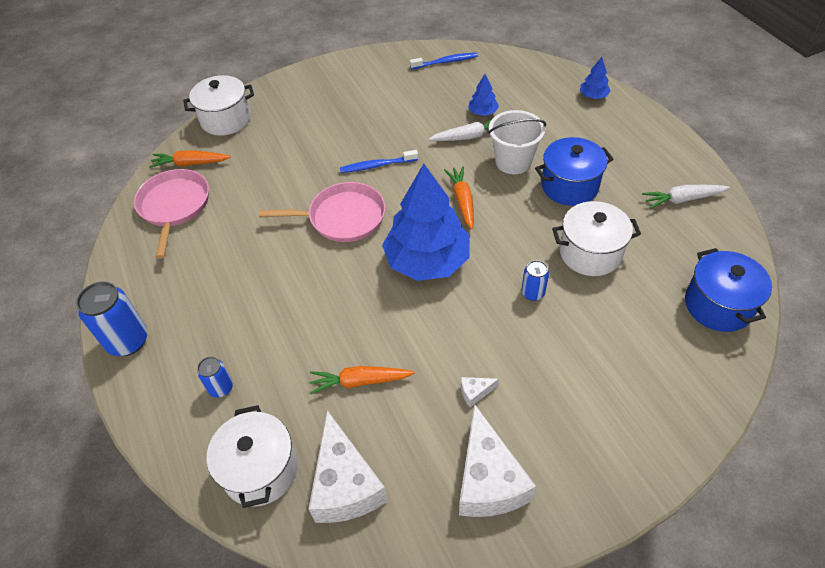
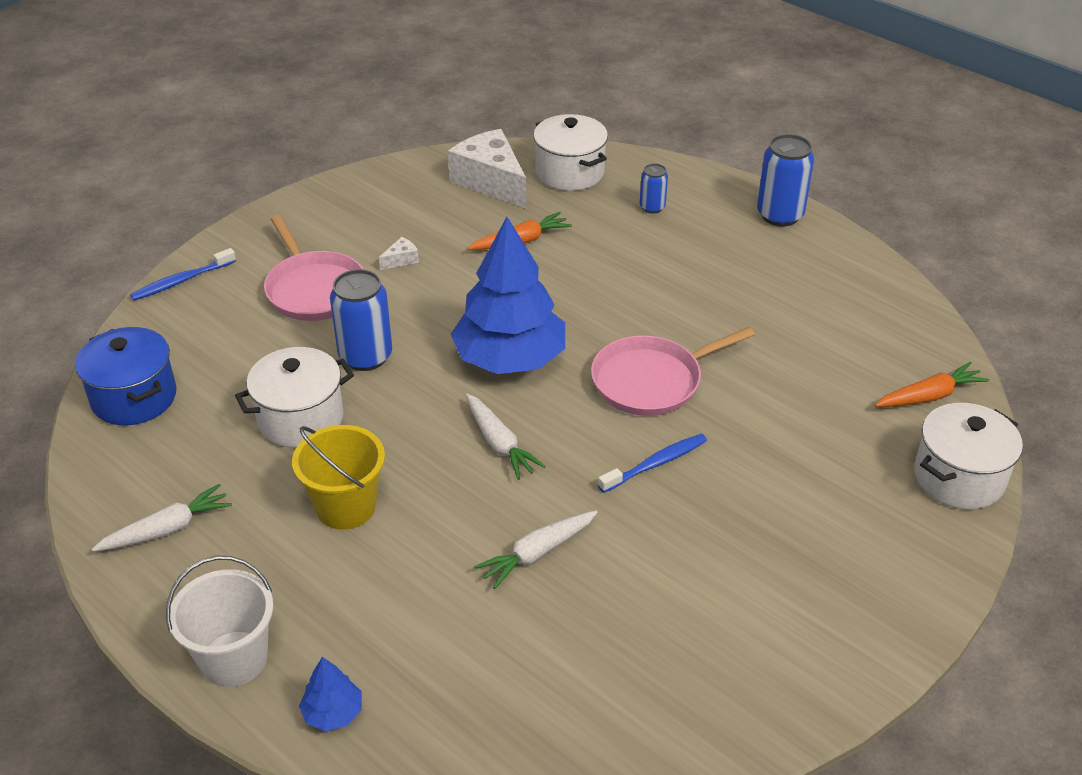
camera: 155 degrees right, 10 degrees down
(174, 206) = (884, 339): pink pan -> pink pan (314, 289)
(445, 62) = (667, 724): blue toothbrush -> blue toothbrush (182, 281)
(462, 200) = (499, 444): orange carrot -> white carrot
(483, 112) = (534, 612): blue tree -> none
(488, 480) = (367, 210): white cheese -> none
(513, 162) = (446, 526): white bucket -> white bucket (234, 658)
(532, 293) = (365, 356): blue can -> blue can, size x1.81
(569, 186) = (346, 507): blue pot -> yellow bucket

